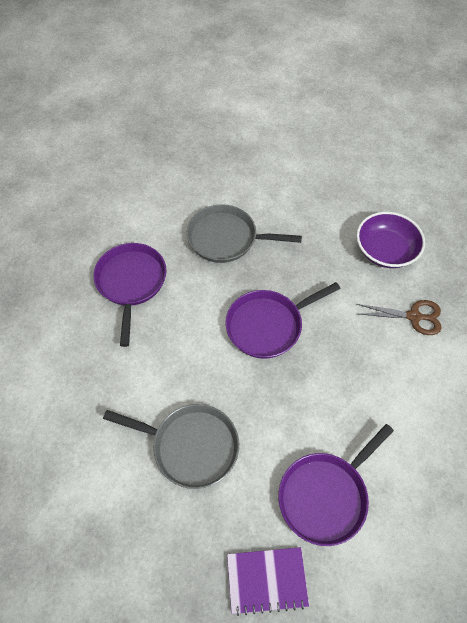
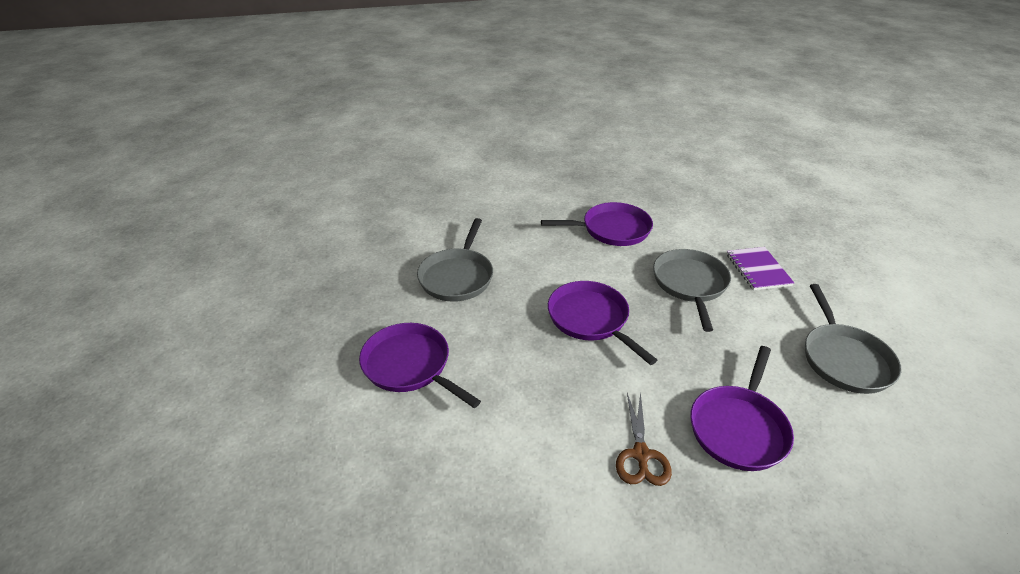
camera: 85 degrees right, 20 degrees down
(266, 580) = (340, 327): purple notebook -> purple notebook (758, 270)
(319, 169) = (844, 359): none -> grey pan
(385, 250) = (739, 428): purple bowl -> purple pan

